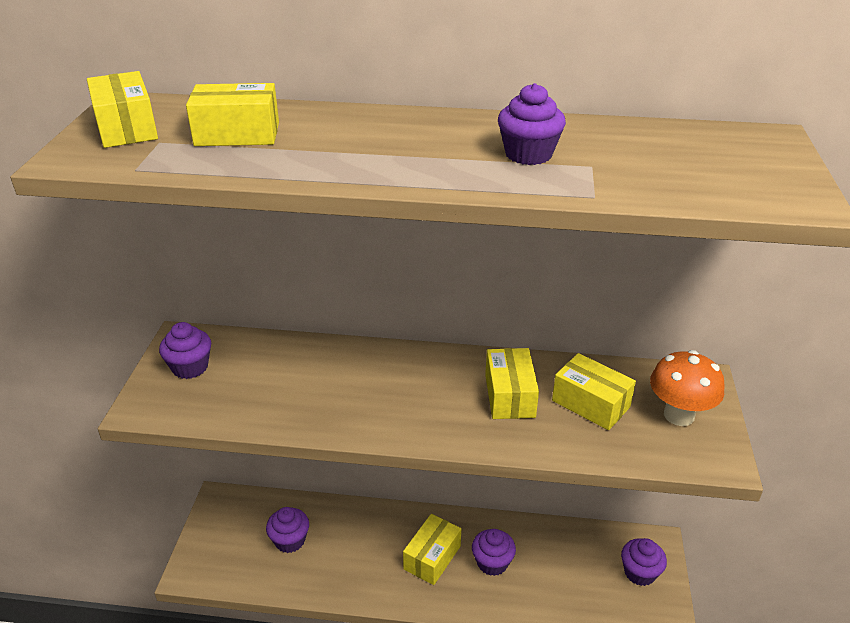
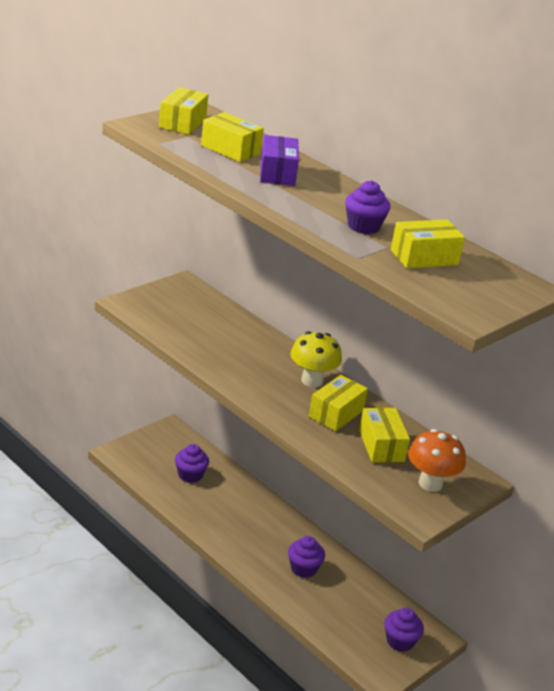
camera: 35 degrees right, 5 degrees down
(190, 367) = (172, 299): purple cupcake -> none
(336, 137) = (277, 173): none -> purple box
(432, 557) = (267, 540): yellow box -> yellow box (424, 257)
(442, 372) = (312, 380): none -> yellow mushroom

